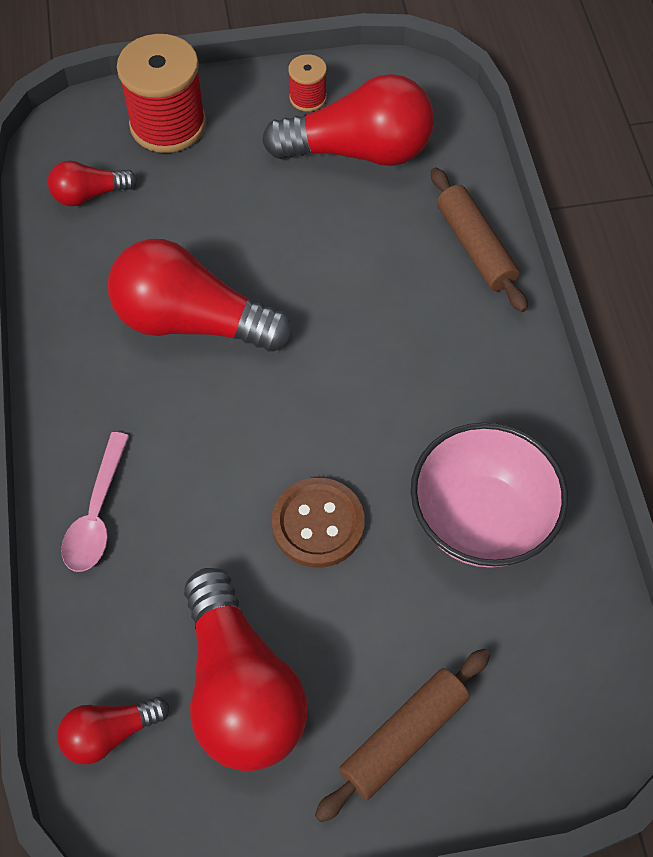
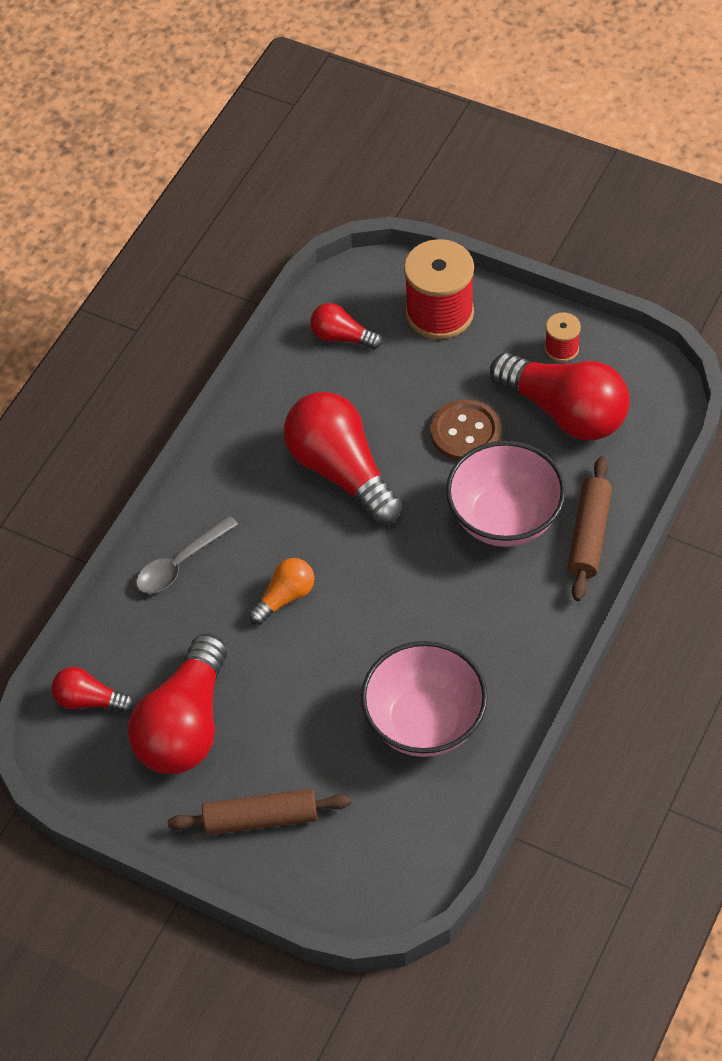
camera: 40 degrees right, 5 degrees down
(97, 513) = (180, 563): pink spoon -> grey spoon
(237, 481) = (285, 597): none -> orange light bulb
(318, 524) = (315, 657): brown button -> brown button (465, 433)
(387, 276) = (504, 519): none -> pink bowl

